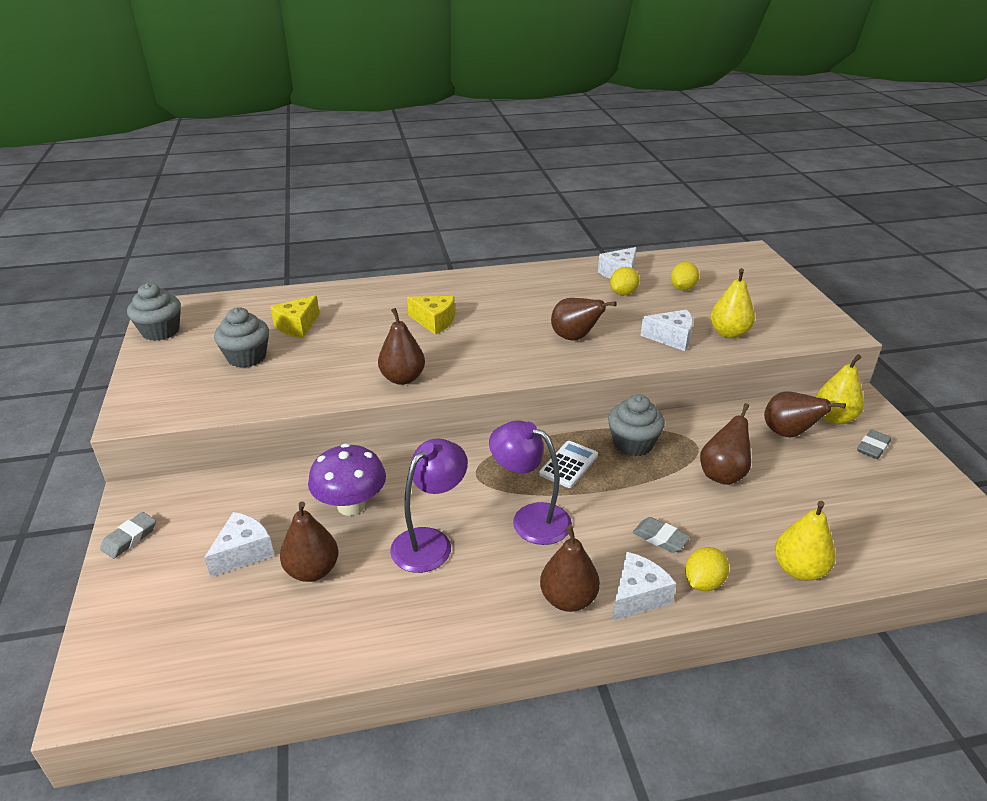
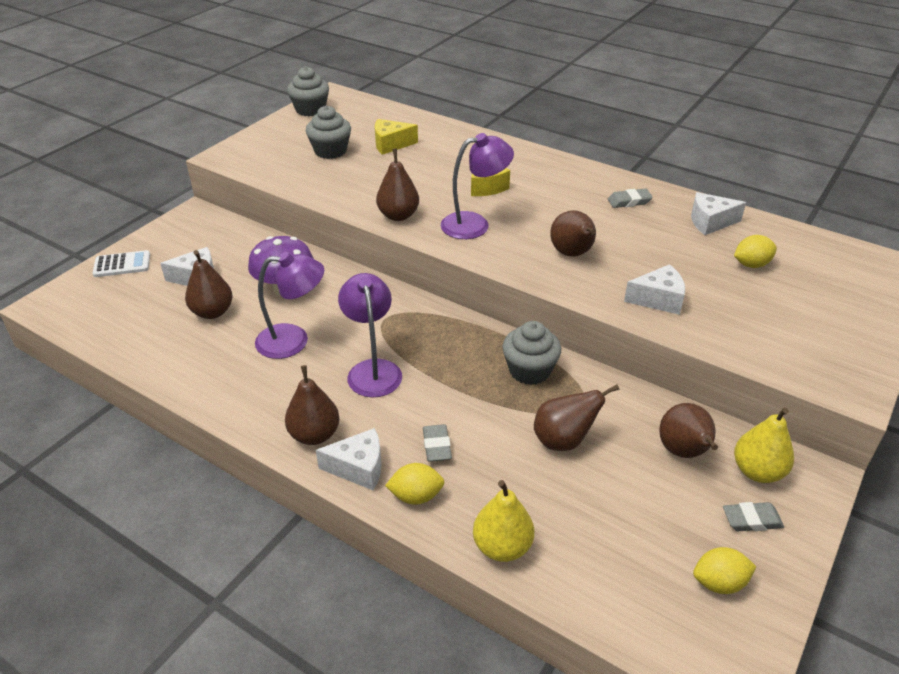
camera: 45 degrees right, 5 degrees up
(130, 538) = (162, 234): grey eraser -> grey eraser (629, 201)
(473, 353) = (475, 224): none -> purple lamp
(569, 465) = (456, 353): white calculator -> white calculator (122, 265)
(623, 293) = (682, 240): yellow lemon -> yellow lemon (719, 583)
(671, 338) = (658, 299): white cheese -> white cheese turned 60 degrees counterclockwise
(729, 333) = (724, 325): yellow pear -> none

